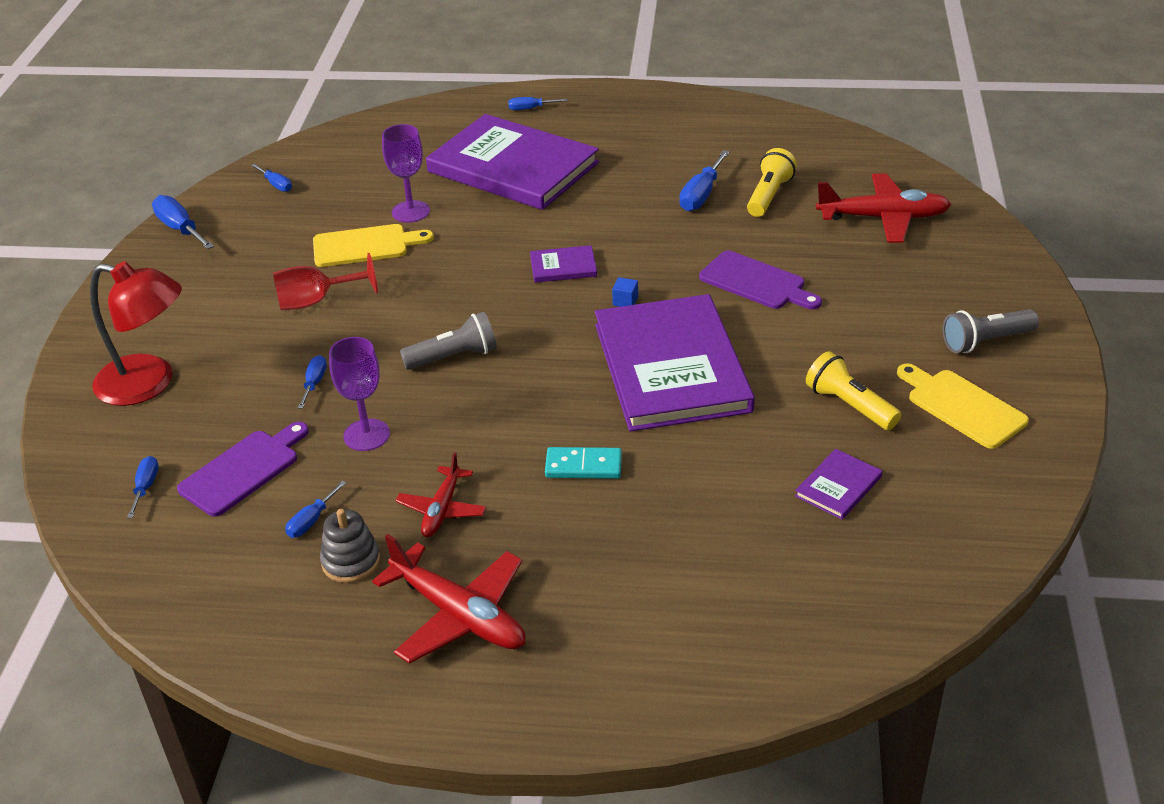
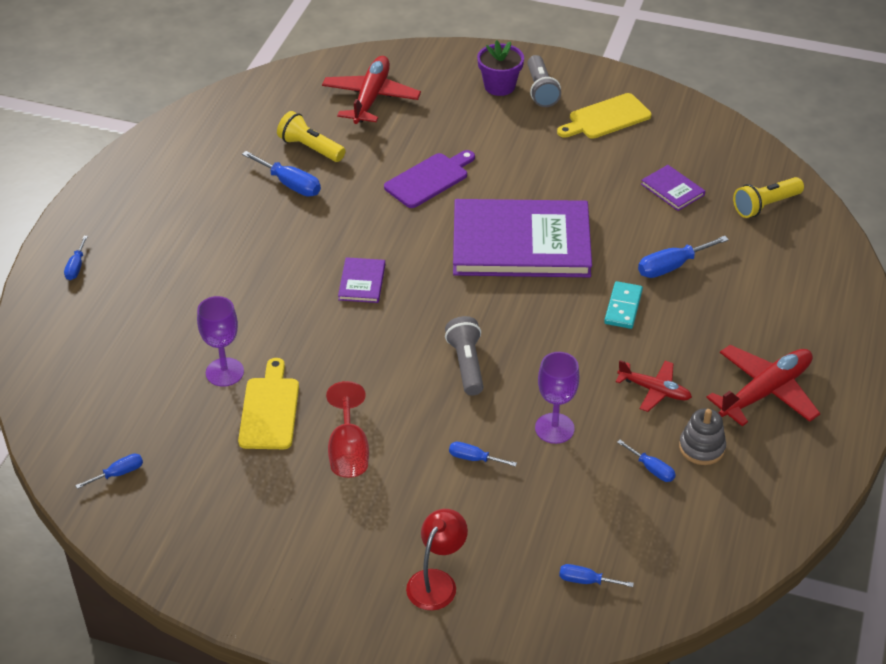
camera: 80 degrees left, 5 degrees up
(149, 384) = (436, 581): red lamp -> red lamp, size x0.64
(180, 229) = (167, 558): blue screwdriver -> blue screwdriver (672, 266)
(243, 470) = (579, 512): purple cutting board -> none
(513, 167) = (181, 292): purple book -> none
(625, 301) = (426, 253): blue cube -> none
(849, 405) = (591, 166): yellow flashlight -> yellow flashlight (765, 205)
(971, 307) = (499, 86): none -> purple flower pot

